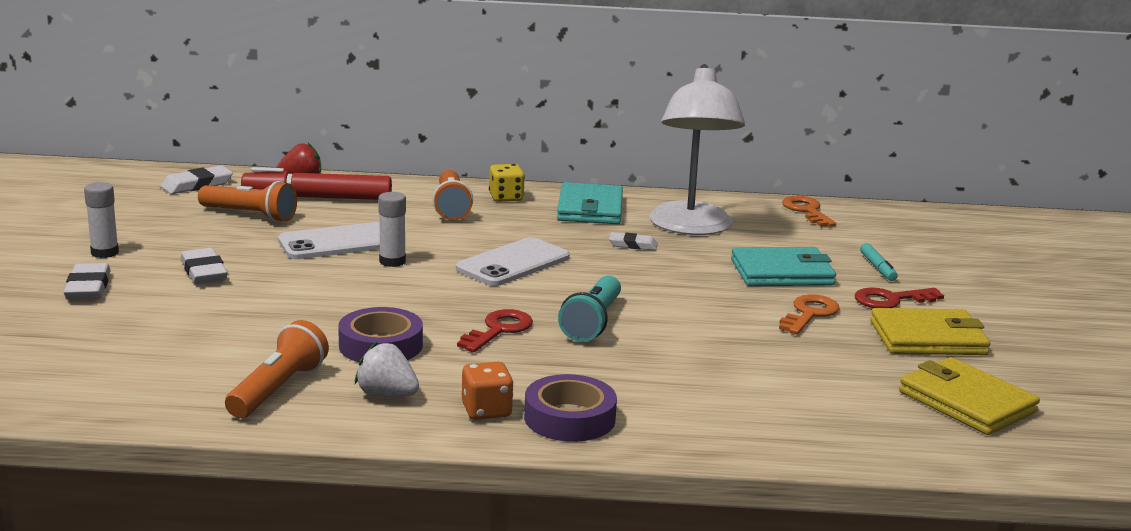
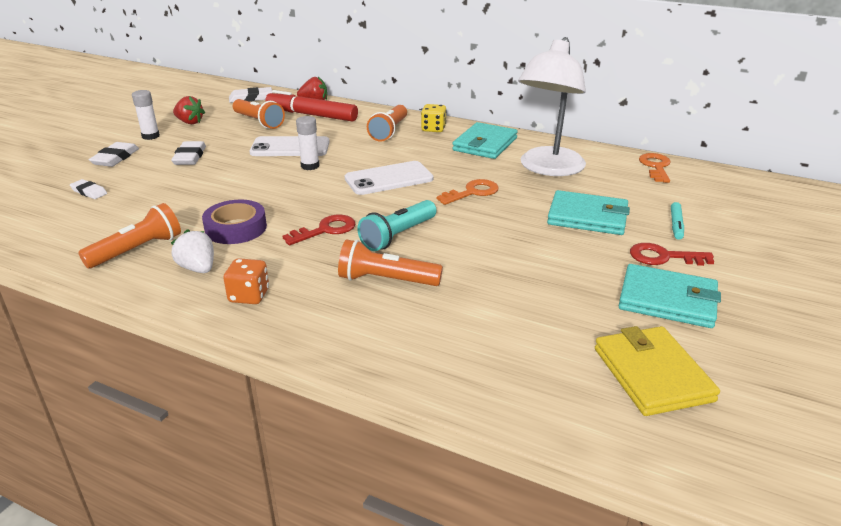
camera: 25 degrees right, 10 degrees up
(142, 227) = (190, 122): none -> red strawberry
(569, 418) = (300, 315): purple tape -> none
(628, 368) = (386, 280): none -> orange flashlight
(633, 245) = (489, 176): white eraser -> white eraser (89, 192)
(809, 314) = (579, 257): orange key -> orange key (472, 192)
(928, 338) = (667, 300): yellow wallet -> turquoise wallet

